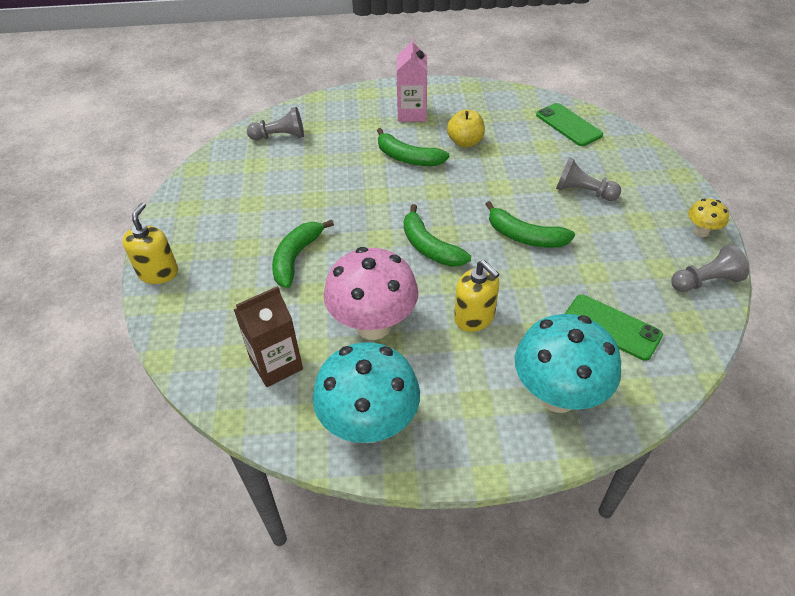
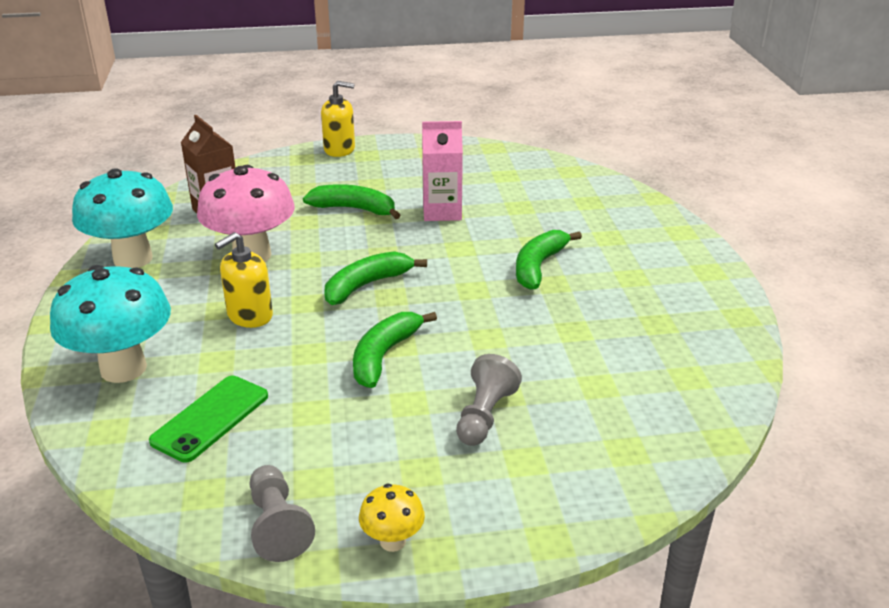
camera: 85 degrees right, 15 degrees down
(280, 136) = (561, 183): grey pawn -> none
(412, 113) = (643, 267): pink carton -> pink carton (442, 212)
(465, 142) = (586, 310): yellow apple -> none
(568, 125) = (666, 413): green phone -> none

